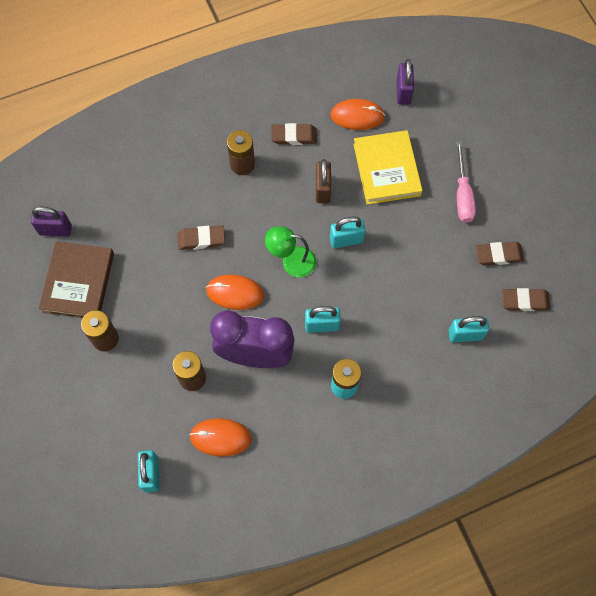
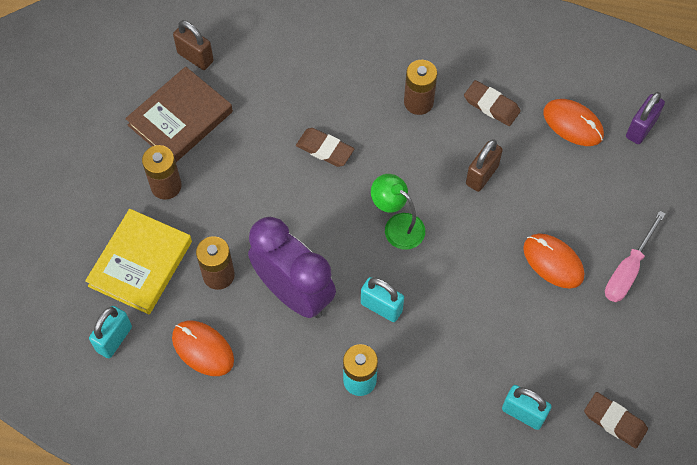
camera: 35 degrees right, 5 degrees down
(55, 230) = (195, 57): purple padlock -> brown padlock
(235, 293) = (319, 221): orange mouse -> orange mouse (553, 262)
(346, 240) = (469, 239): turquoise padlock -> none
(386, 169) = (564, 196): yellow book -> yellow book (140, 264)
(499, 255) = (621, 356): brown eraser -> none

